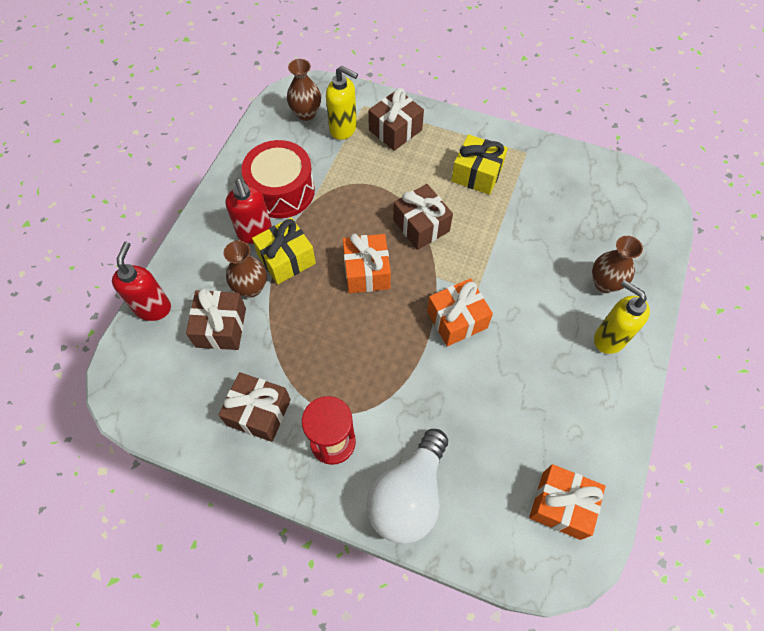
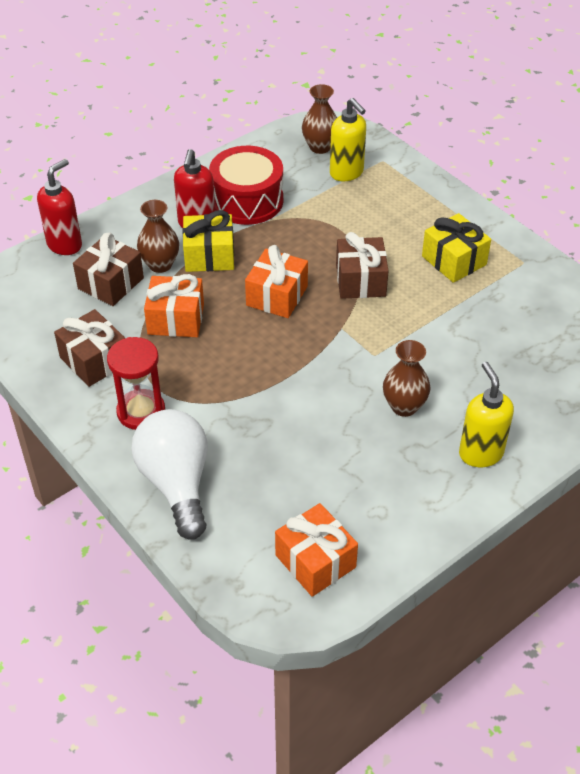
camera: 30 degrees right, 15 degrees down
(395, 130) = (398, 192): brown gift -> none
(408, 495) = (176, 483): white light bulb -> white light bulb turned 105 degrees clockwise
(456, 319) = (334, 370): orange gift -> orange gift (176, 319)
(604, 283) = (516, 406): brown vase -> brown vase (404, 406)

